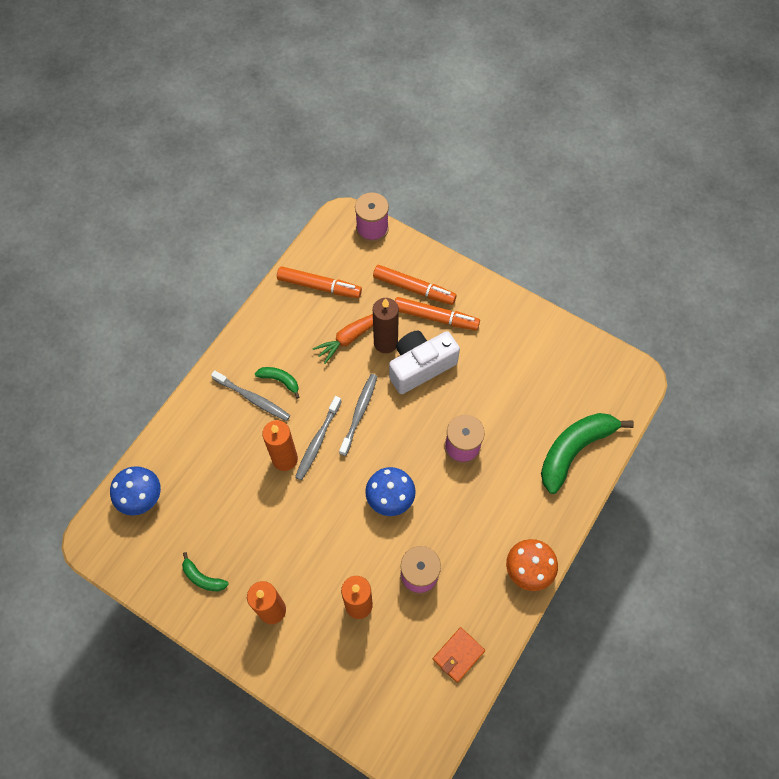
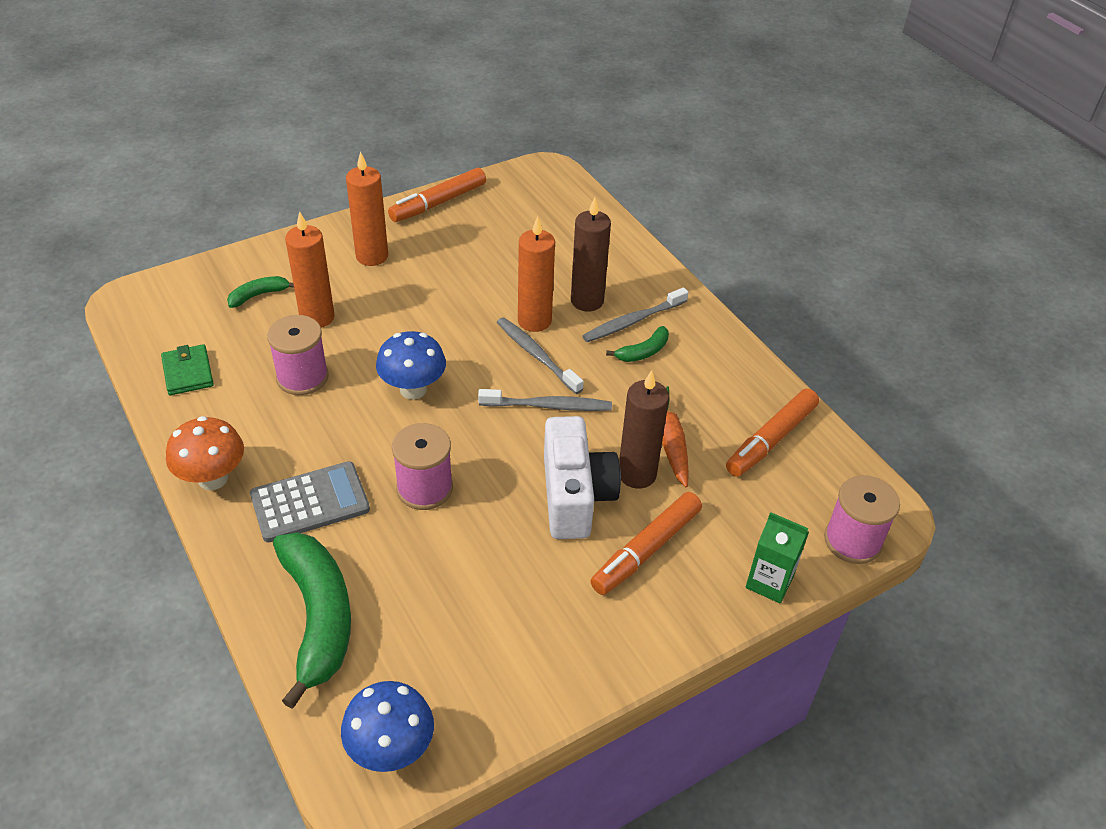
camera: 115 degrees right, 20 degrees down
(142, 498) = (568, 209): blue mushroom -> blue mushroom (391, 750)
(203, 578) = (448, 222): green banana -> green banana (259, 295)
(246, 436) = (587, 301): none -> brown candle
(359, 413) = (548, 406): grey toothbrush -> grey toothbrush turned 45 degrees counterclockwise
(413, 288) = (713, 545): orange marker -> orange marker (439, 203)
(422, 256) = (769, 582): none -> green carton
(458, 655) = (188, 372): orange wallet -> green wallet
(509, 502) = (310, 502): none -> grey calculator

